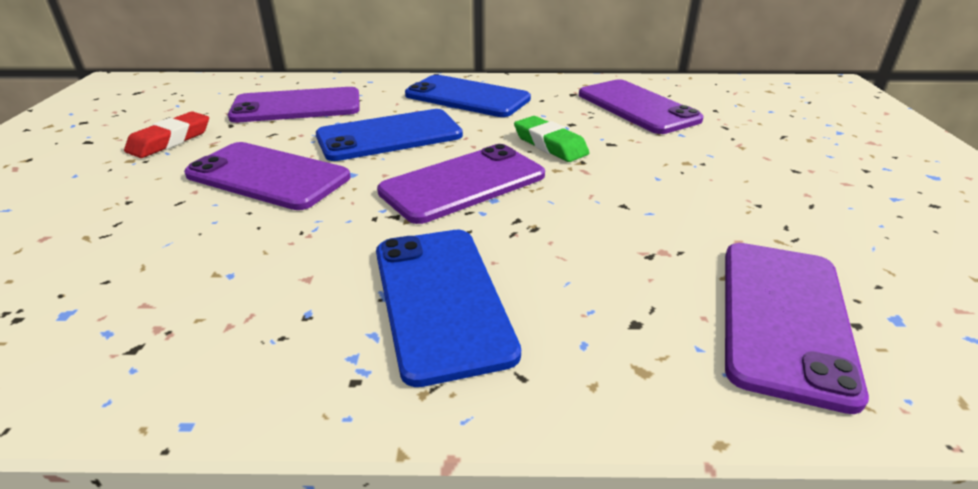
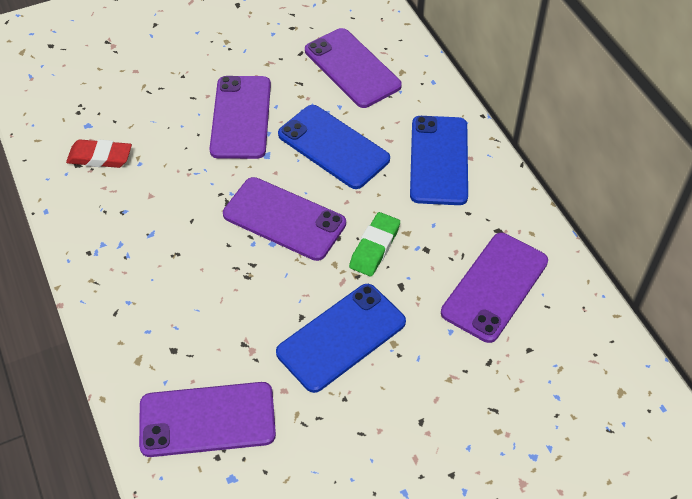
camera: 65 degrees right, 20 degrees up
(170, 140) = (260, 40): red eraser -> red eraser (100, 157)
(441, 299) = (157, 259): blue phone -> blue phone (341, 337)

